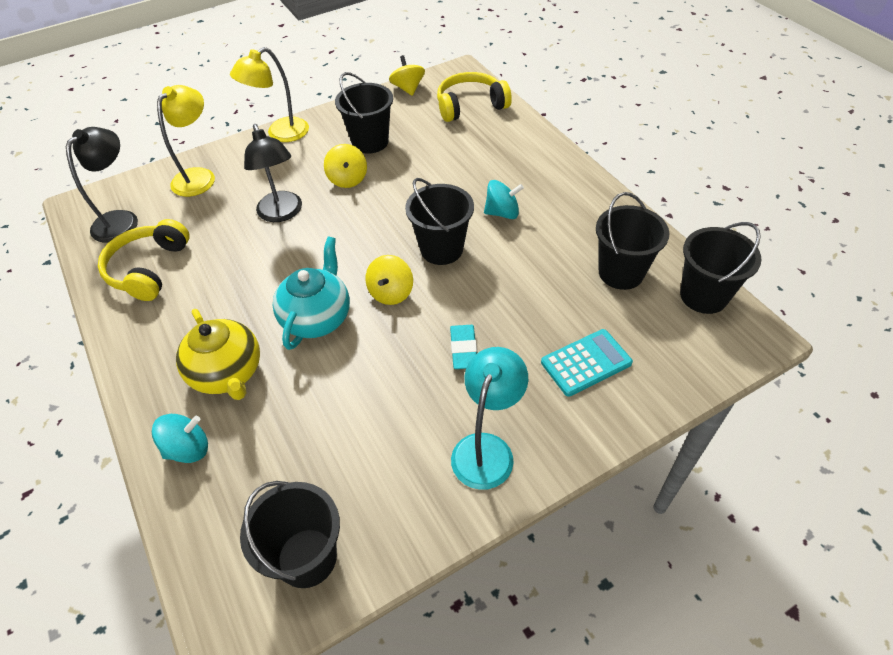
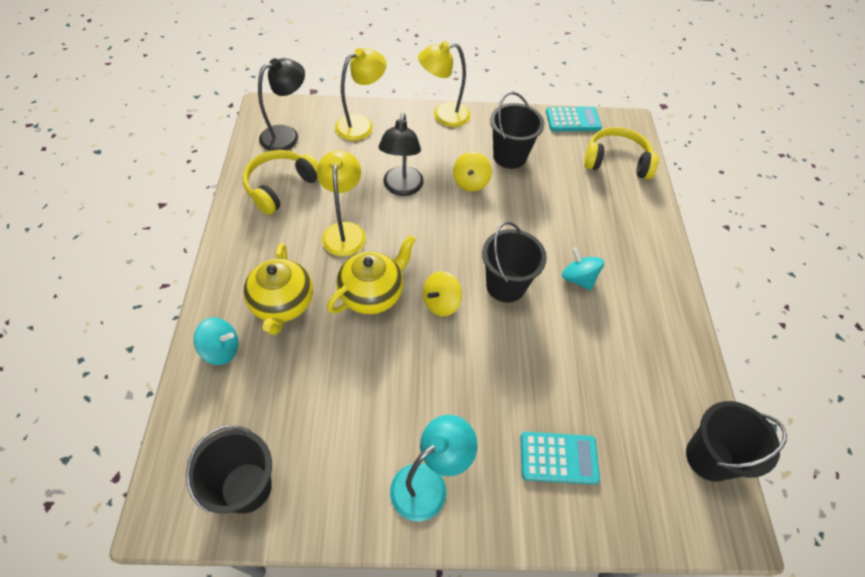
camera: 25 degrees right, 5 degrees up
(248, 277) = (344, 231): none -> yellow lamp
(317, 317) = (372, 293): turquoise teapot -> yellow teapot
(408, 88) = (573, 120): yellow spinning top -> turquoise calculator
(463, 349) = (466, 386): turquoise eraser -> none
(502, 213) = (578, 278): turquoise spinning top -> turquoise spinning top turned 150 degrees counterclockwise
(621, 273) = (646, 392): black bucket -> none

